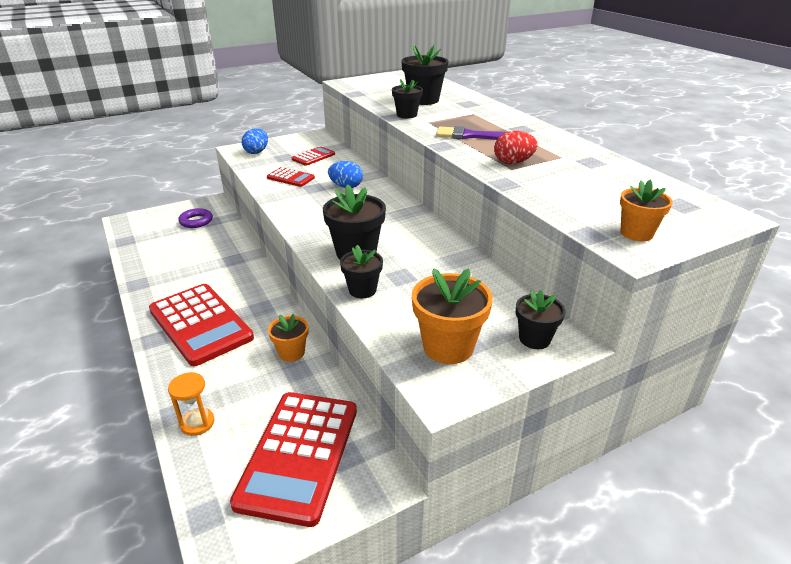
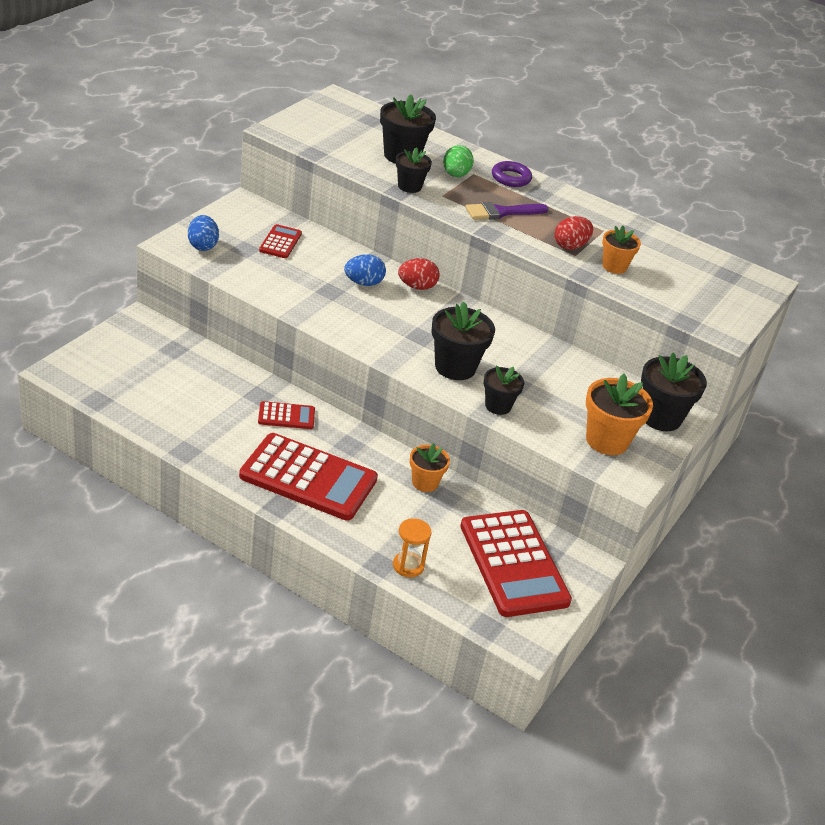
camera: 35 degrees left, 5 degrees up
(196, 221) = (154, 353): purple ring -> purple ring (511, 178)
(290, 178) = (290, 281): red calculator -> red calculator (286, 416)
(387, 195) = (417, 286): none -> red egg
(455, 113) = (455, 175): none -> green egg
(534, 339) = (660, 417): black flower pot -> black flower pot, size x1.60
(636, 233) = (716, 313): orange flower pot -> orange flower pot (614, 266)

